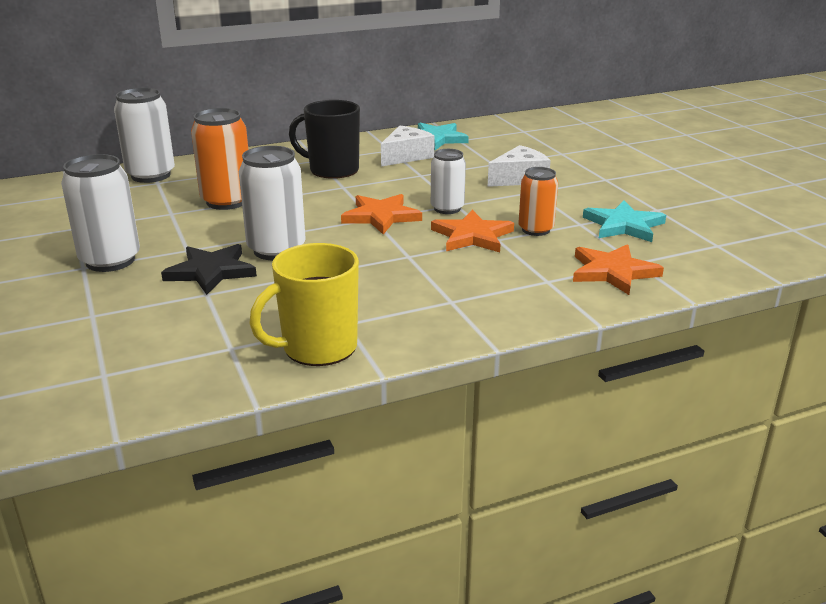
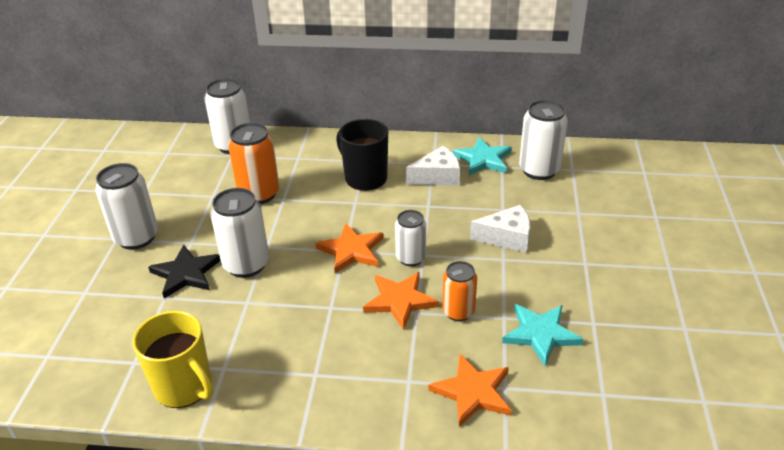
camera: 30 degrees right, 10 degrees up
(317, 348) = (184, 387): yellow mug -> yellow mug turned 135 degrees counterclockwise
(495, 136) = (539, 170): none -> white can

